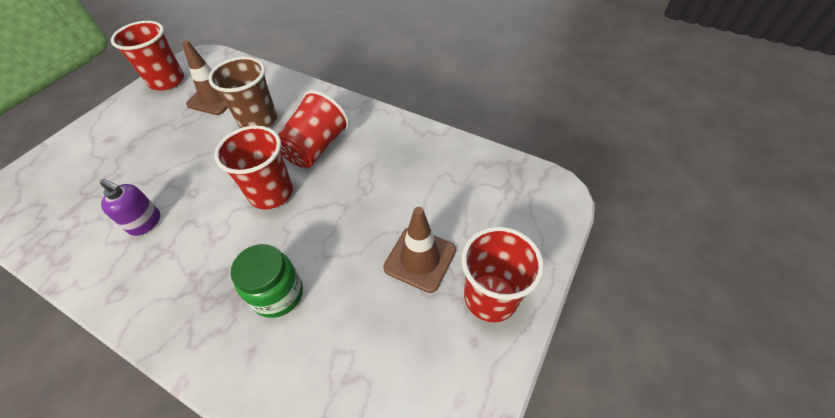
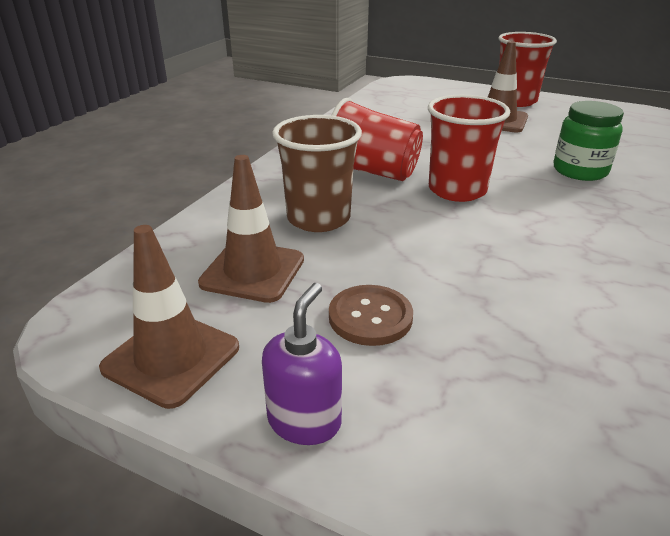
camera: 95 degrees left, 20 degrees down
(145, 223) = (557, 274): purple soap dispenser -> purple soap dispenser (304, 421)
(157, 137) = (370, 317): none -> brown button
(167, 81) = (171, 358): red cup -> brown traffic cone

